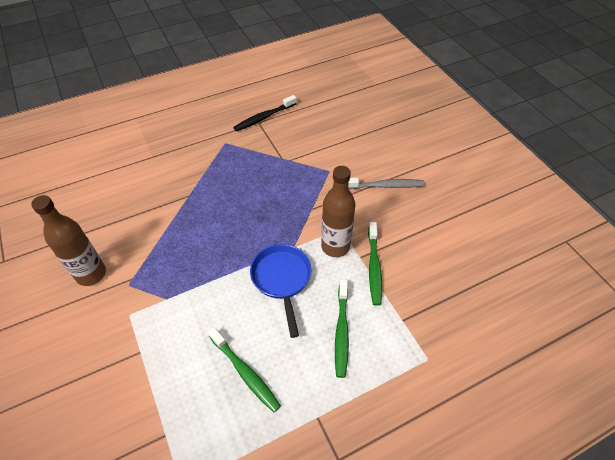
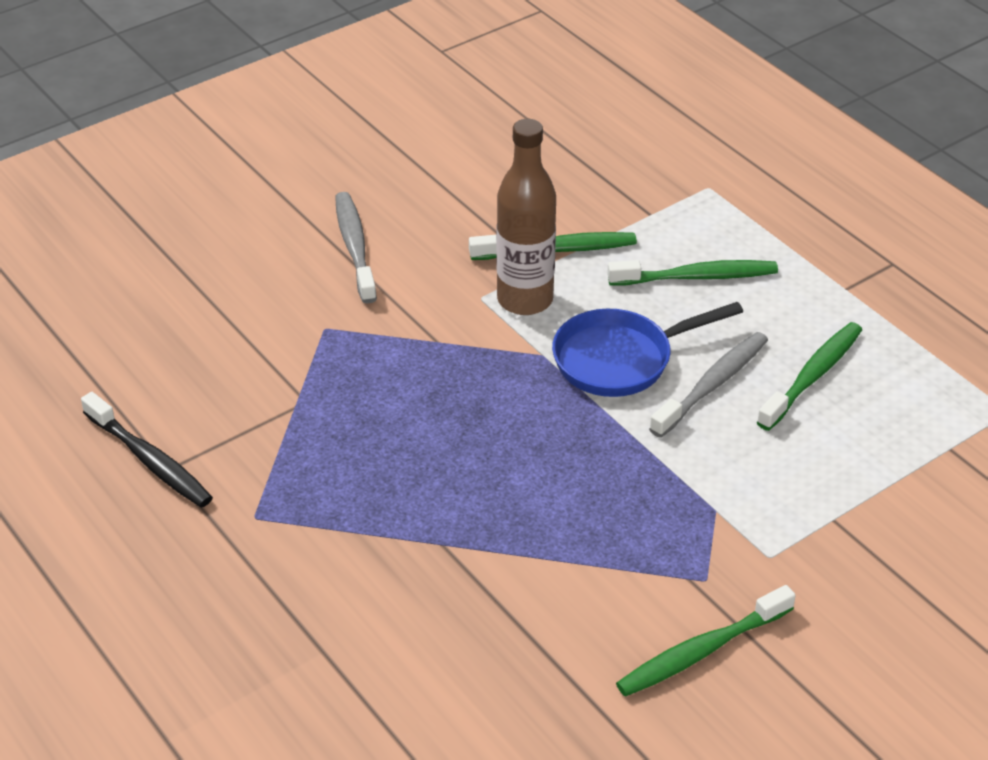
camera: 100 degrees left, 10 degrees down
(91, 274) = (702, 651): brown bottle -> green toothbrush
(252, 317) = (711, 385): none -> grey toothbrush

